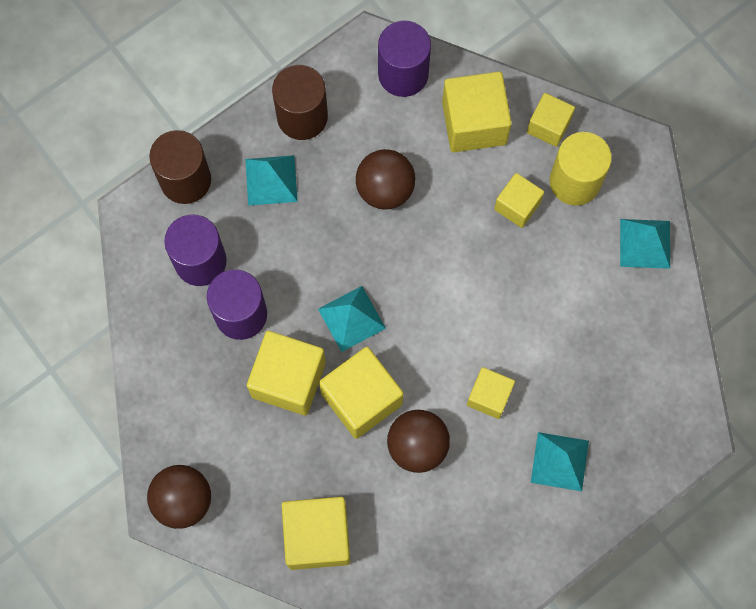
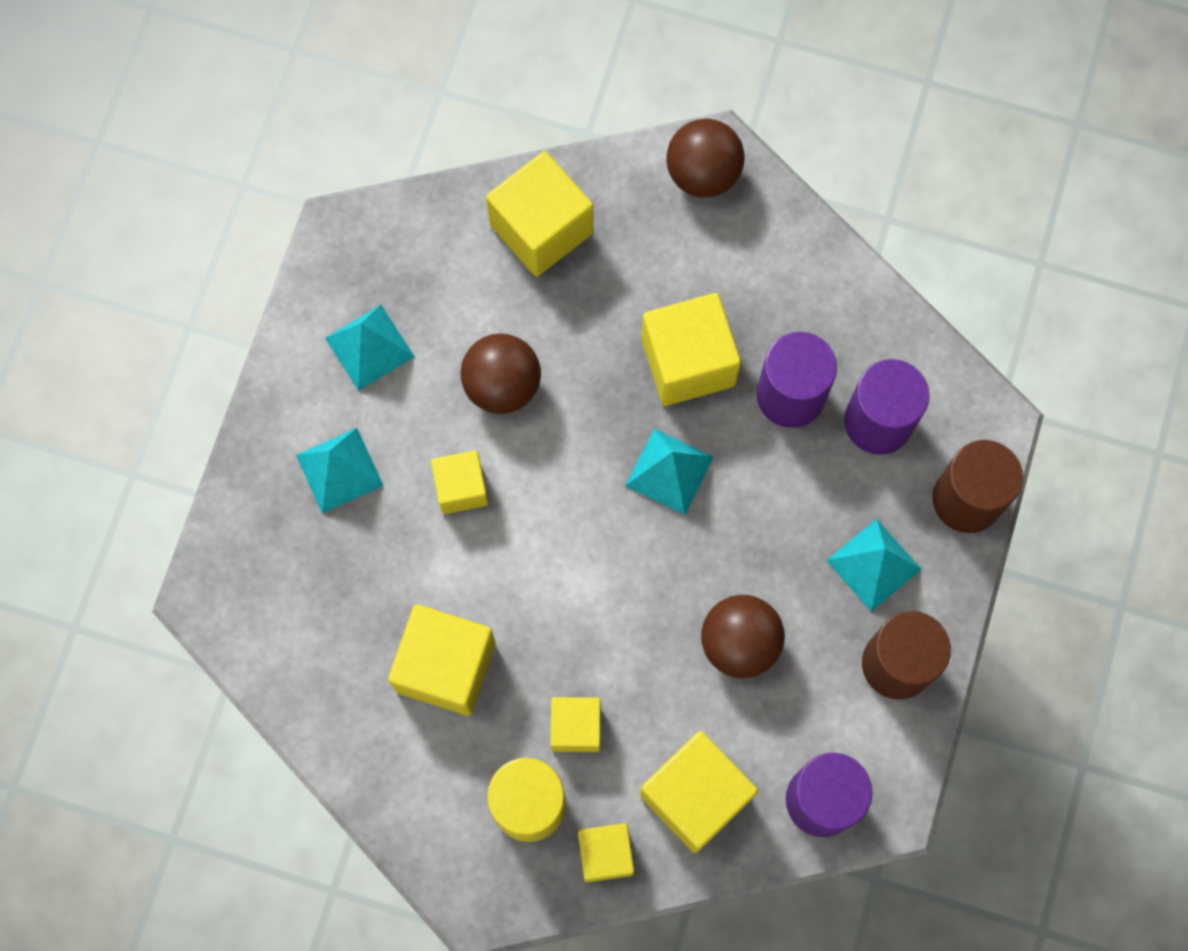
camera: 145 degrees right, 0 degrees up
(361, 399) = (596, 394): yellow cube -> yellow cube (446, 667)
(645, 243) = (398, 784): turquoise pyramid -> turquoise pyramid (369, 347)

